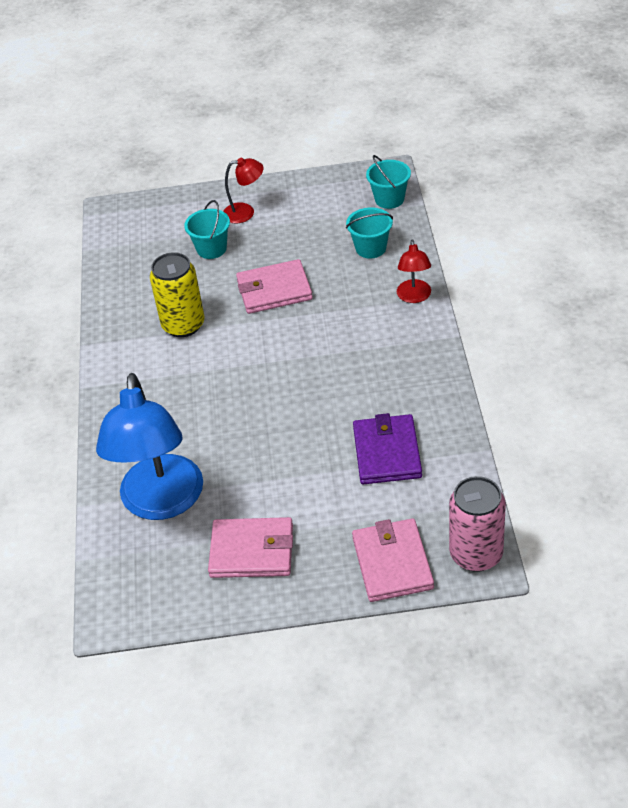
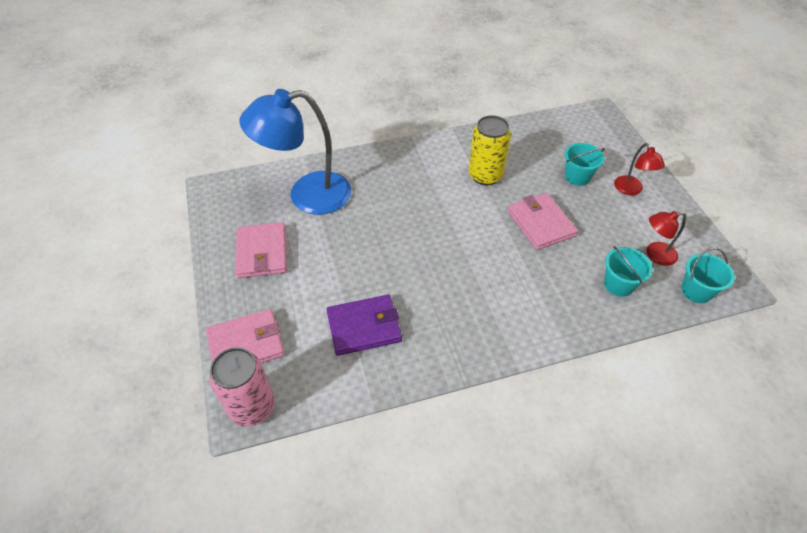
camera: 75 degrees right, 5 degrees up
(414, 297) = (562, 327): red lamp -> red lamp (655, 255)

